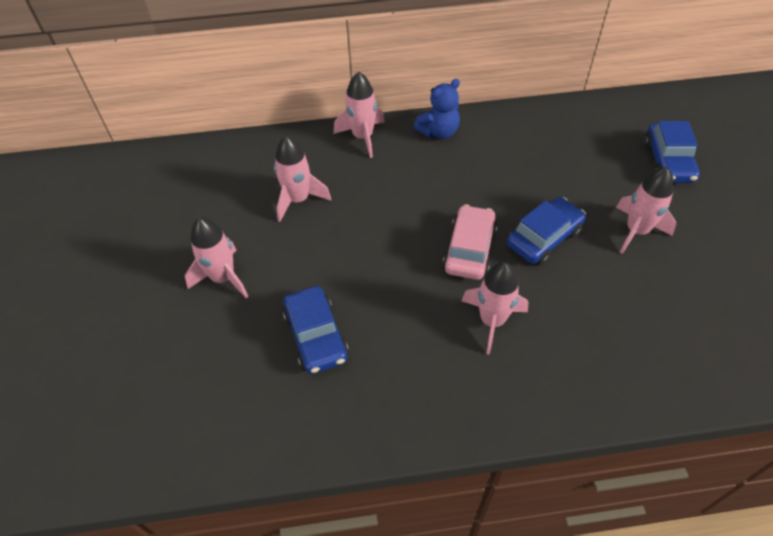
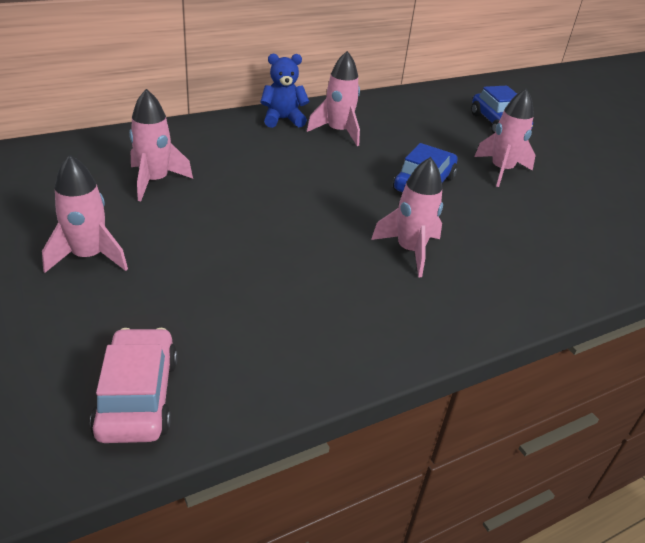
camera: 25 degrees left, 15 degrees down
(316, 336) = (227, 291): blue car -> none
(363, 137) = (205, 128): pink rocket -> pink rocket (338, 132)
(439, 132) = (283, 119): blue teddy bear -> blue teddy bear turned 135 degrees counterclockwise
(469, 250) = (358, 200): pink car -> pink car (137, 396)

